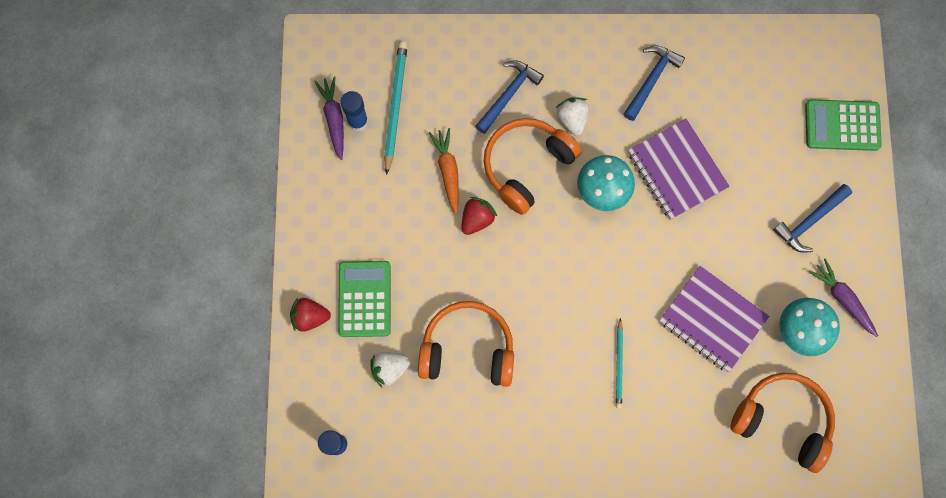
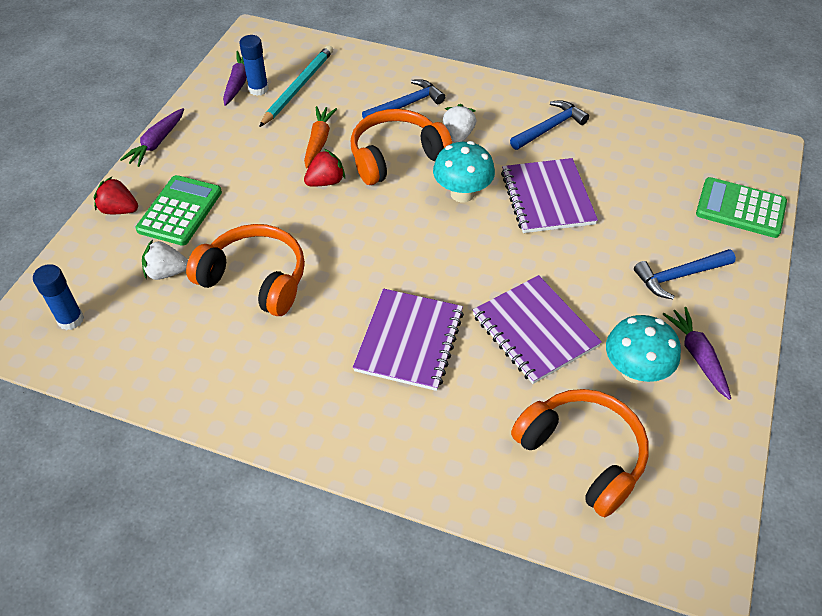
camera: 20 degrees right, 25 degrees down
(298, 226) = (157, 143): none -> purple carrot
(619, 365) = (409, 341): turquoise pencil -> purple notebook

